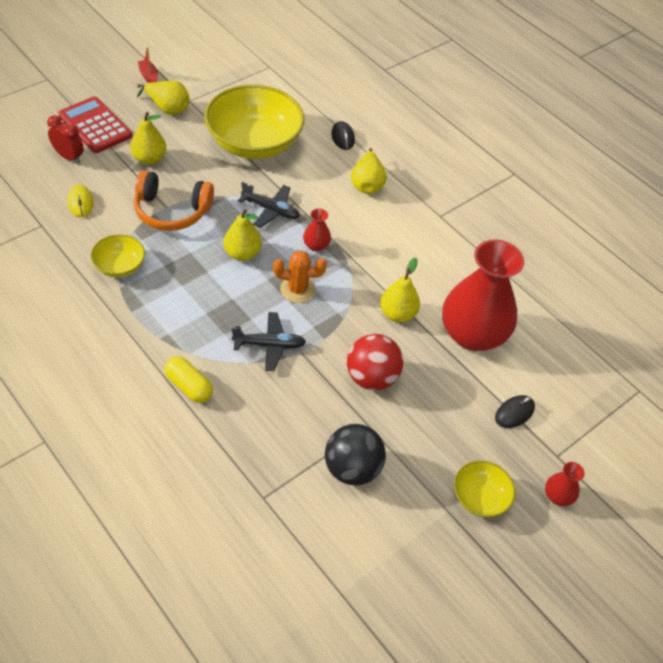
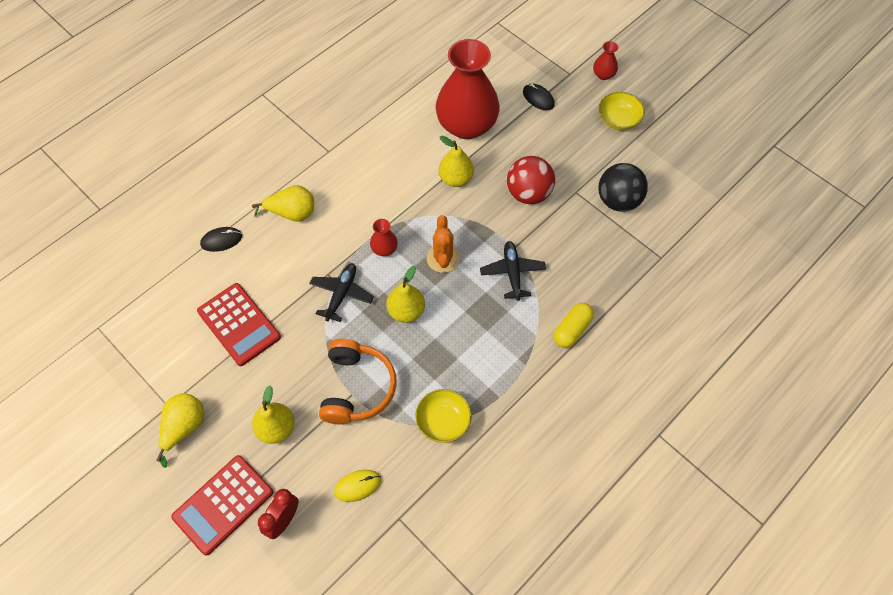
camera: 90 degrees left, 10 degrees up
(149, 76) = (121, 463): red boat -> none
(254, 143) = (239, 324): yellow bowl -> red calculator

